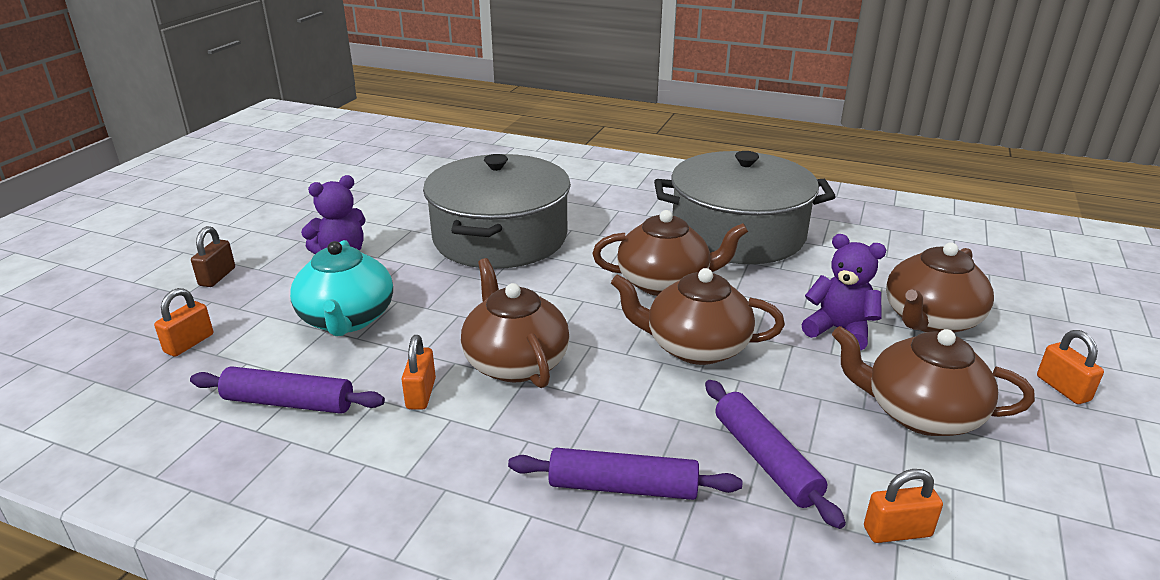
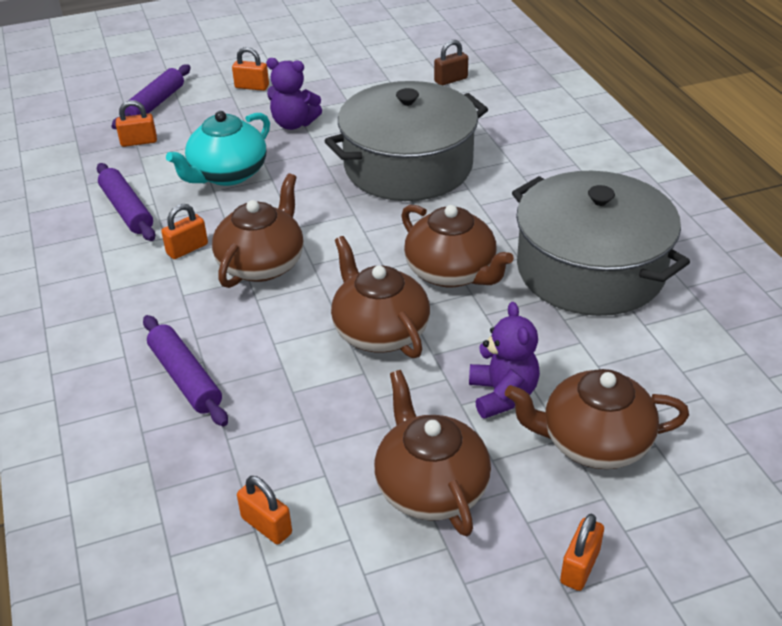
camera: 50 degrees right, 10 degrees up
(217, 277) = (211, 102): brown padlock -> brown padlock (450, 80)
(242, 248) = (252, 87): none -> orange padlock
(765, 460) = (280, 428): purple rolling pin -> purple rolling pin (154, 105)

